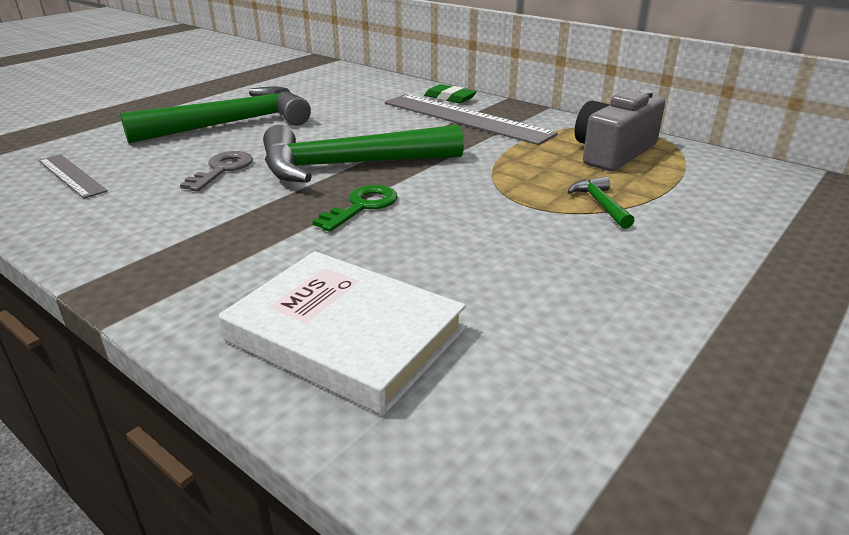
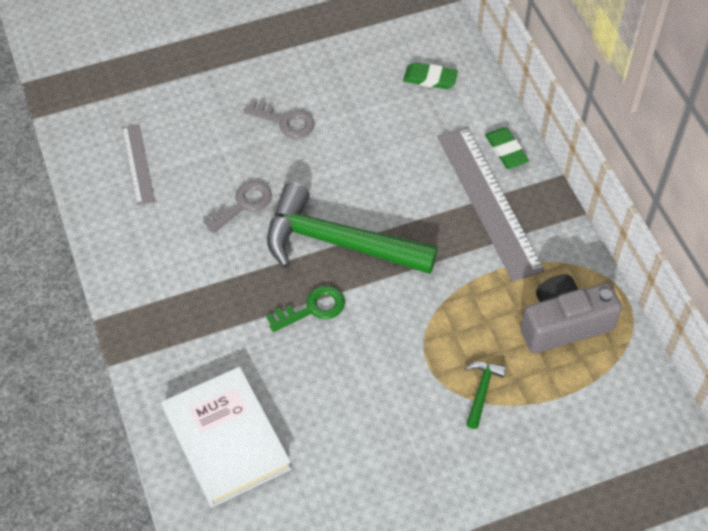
camera: 30 degrees right, 25 degrees up
(232, 124) = (285, 121): green hammer -> grey key
(349, 85) = (430, 78): none -> green eraser

